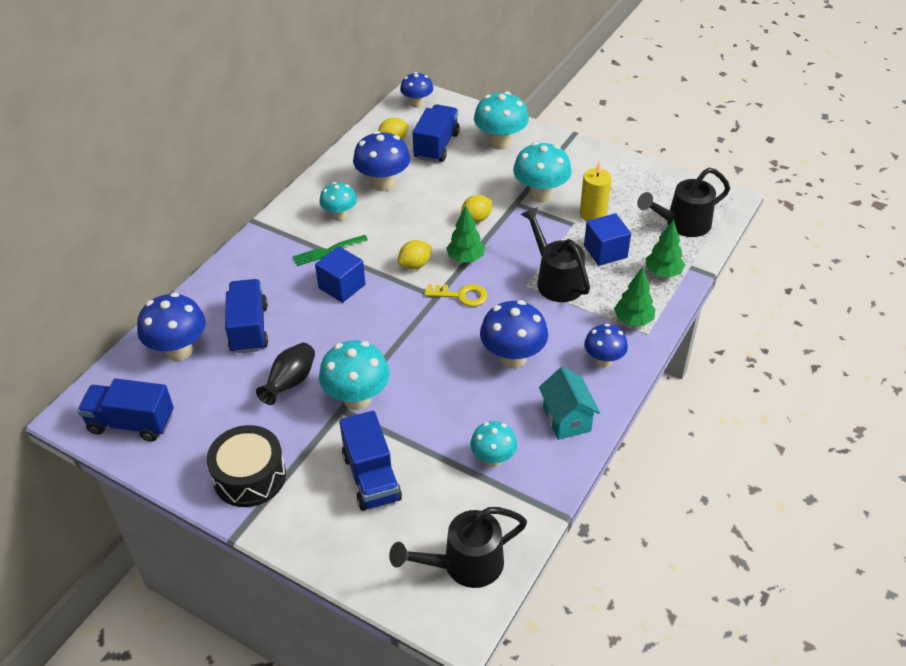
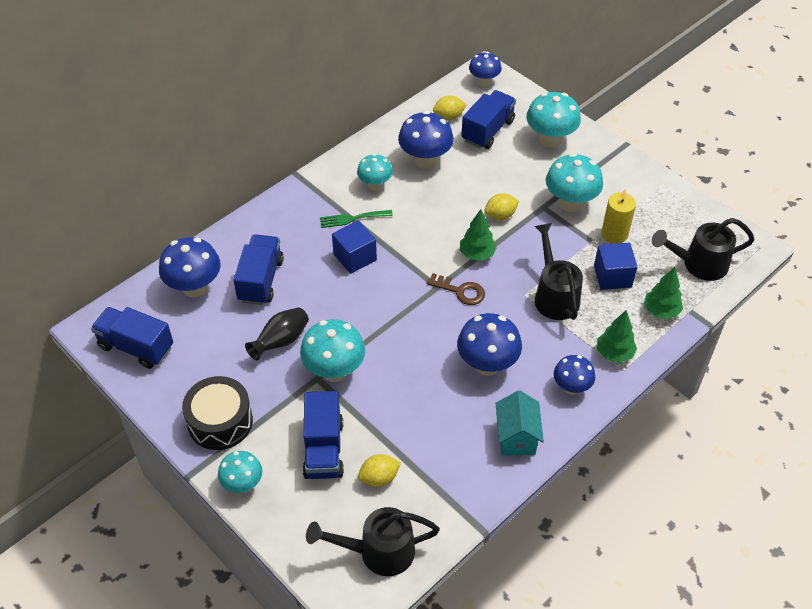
camera: 15 degrees right, 5 degrees up
(415, 265) = (428, 250): yellow lemon -> yellow lemon (379, 478)
(461, 295) = (460, 291): yellow key -> brown key
(493, 459) = (436, 459): turquoise mushroom -> turquoise mushroom (243, 484)

